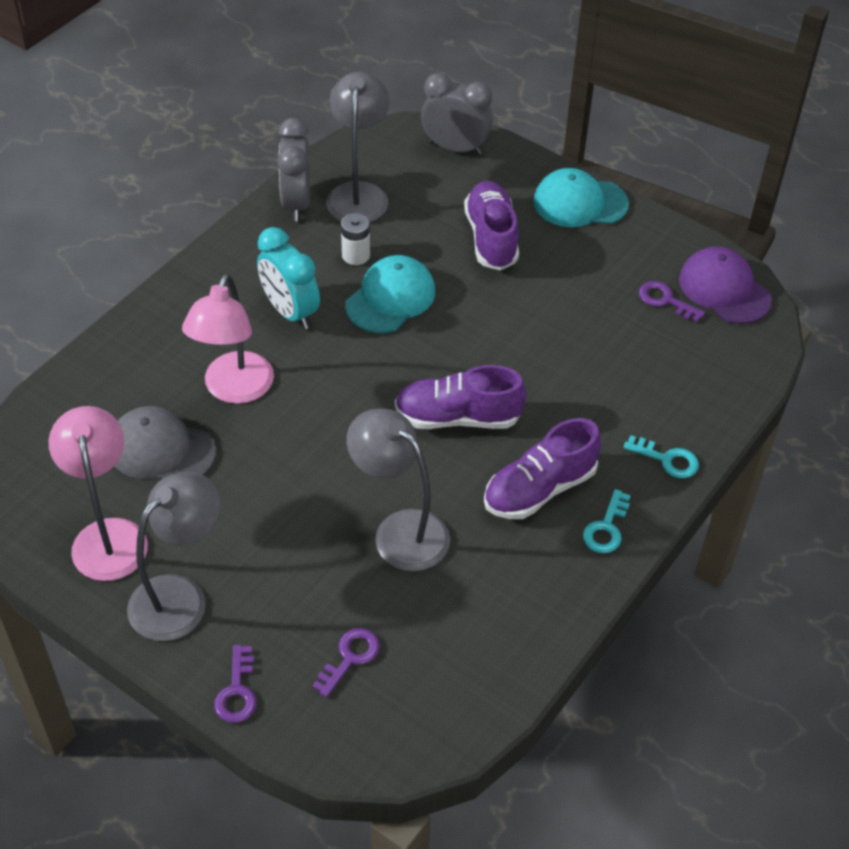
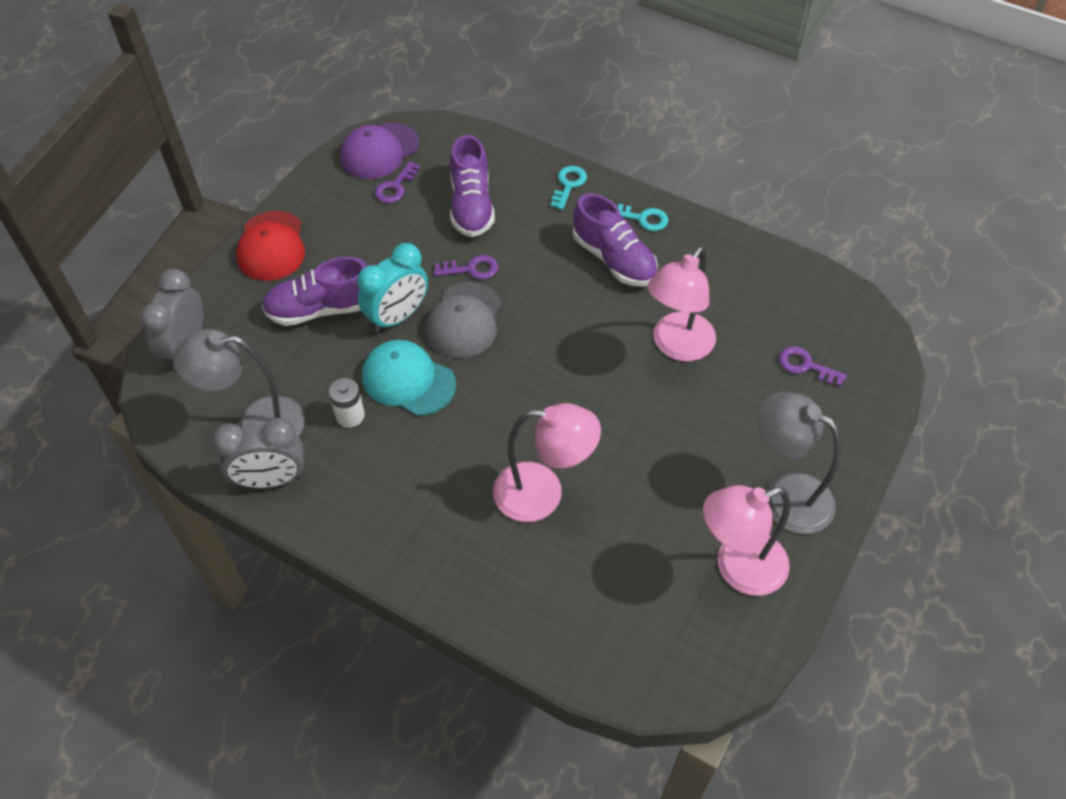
camera: 95 degrees left, 5 degrees up
(161, 449) = (628, 543): grey cap -> grey cap (464, 320)
(237, 691) = (860, 437): purple key -> purple key (471, 269)
(290, 312) = (434, 461): turquoise clock -> turquoise clock (397, 316)
(400, 530) = (677, 346): grey lamp -> pink lamp
(458, 417) = (548, 317): purple shoe -> purple shoe (471, 206)
(580, 203) = (271, 246): turquoise cap -> red cap

